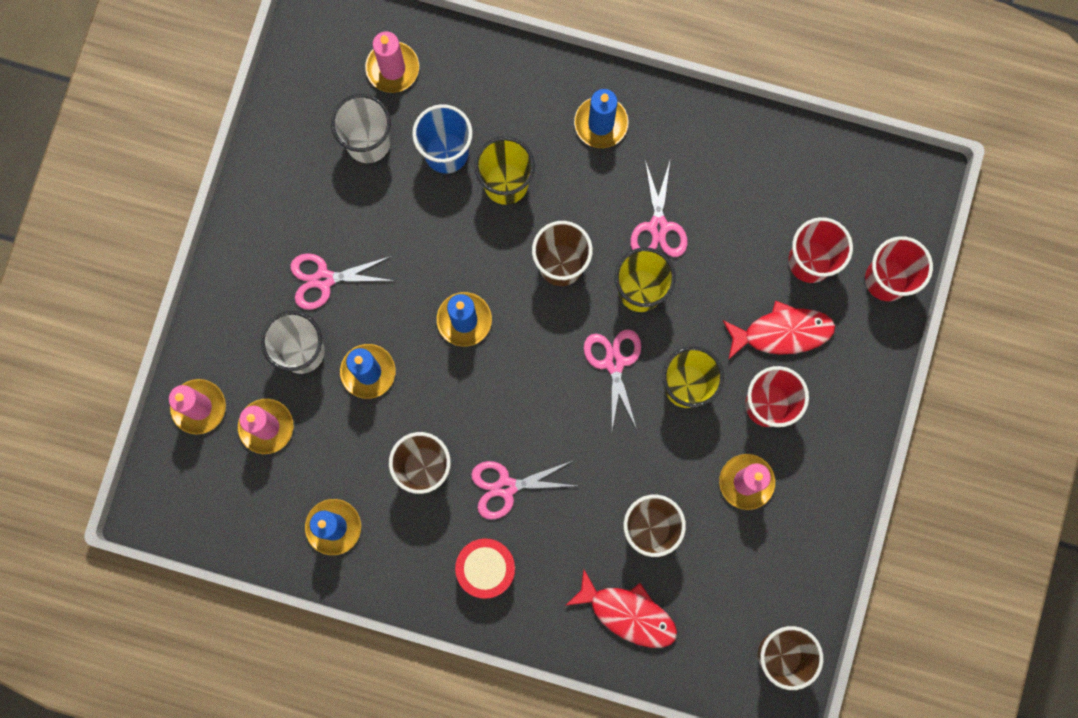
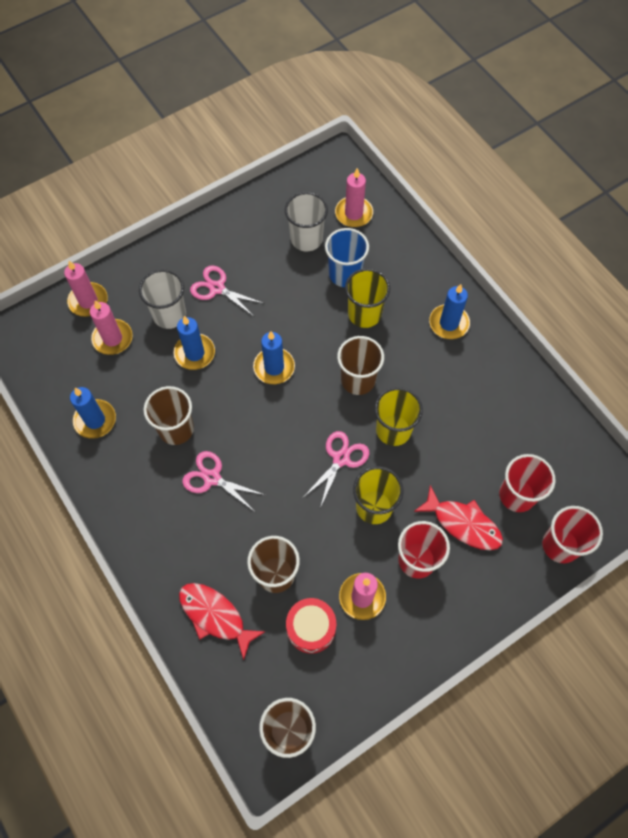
camera: 40 degrees right, 15 degrees down
(486, 568) = (156, 515): red drum -> red drum (311, 628)
(628, 613) = (215, 616): red fish -> red fish turned 150 degrees clockwise
(658, 227) = (435, 403): pink scissors -> none

